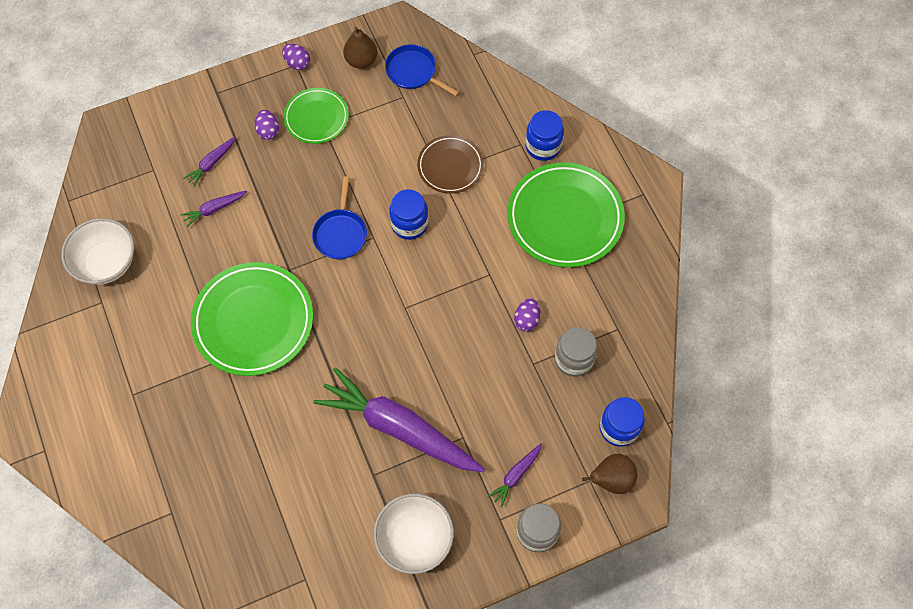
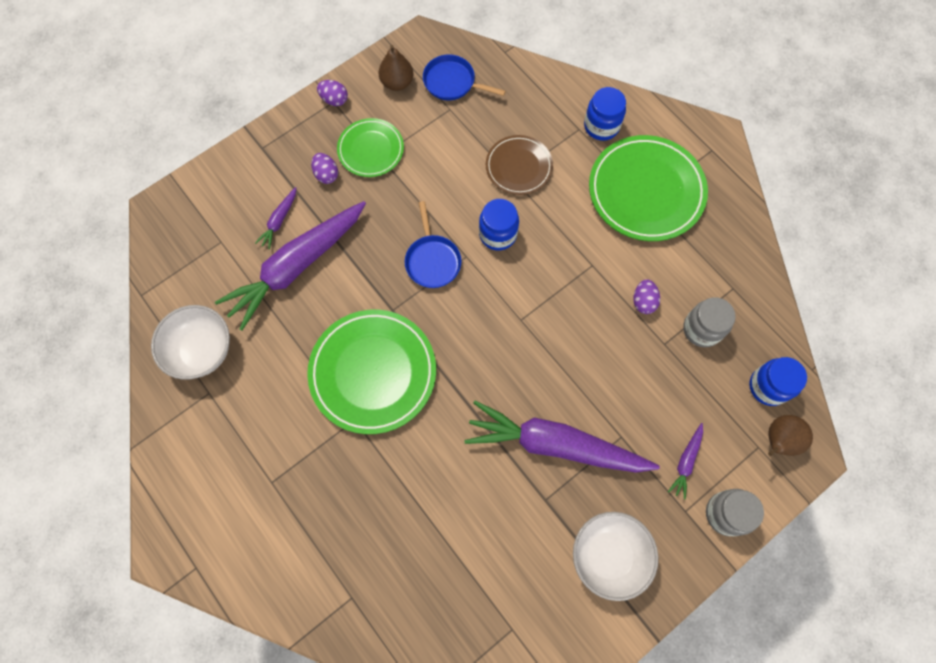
camera: 15 degrees left, 5 degrees up
(214, 209) = (296, 267): purple carrot -> purple carrot, size x2.42

